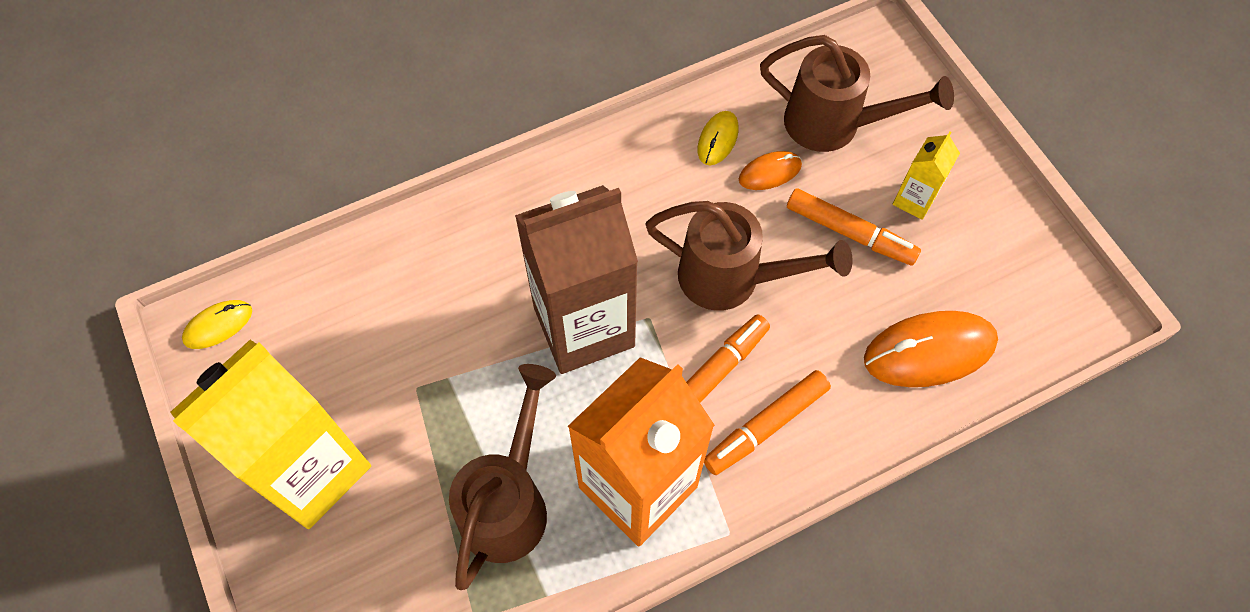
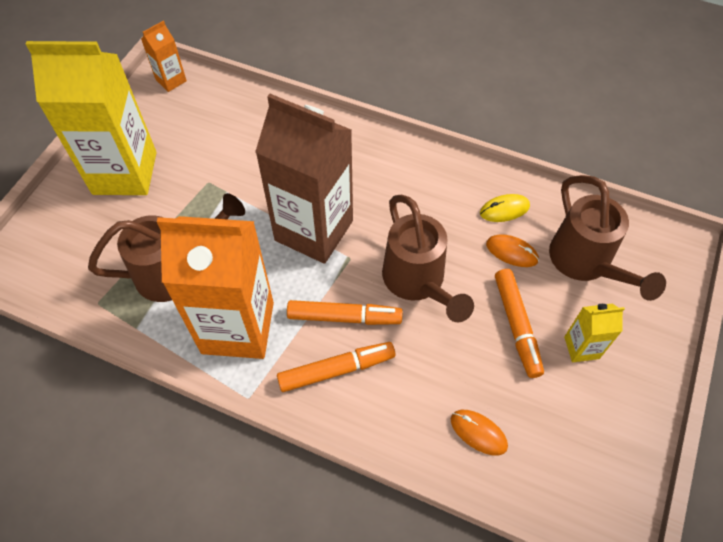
camera: 50 degrees right, 5 degrees down
(218, 325) = (171, 80): yellow mouse -> orange carton
(766, 426) = (336, 370): orange marker -> orange marker turned 150 degrees clockwise
(929, 351) = (478, 432): orange mouse -> orange mouse, size x0.53

